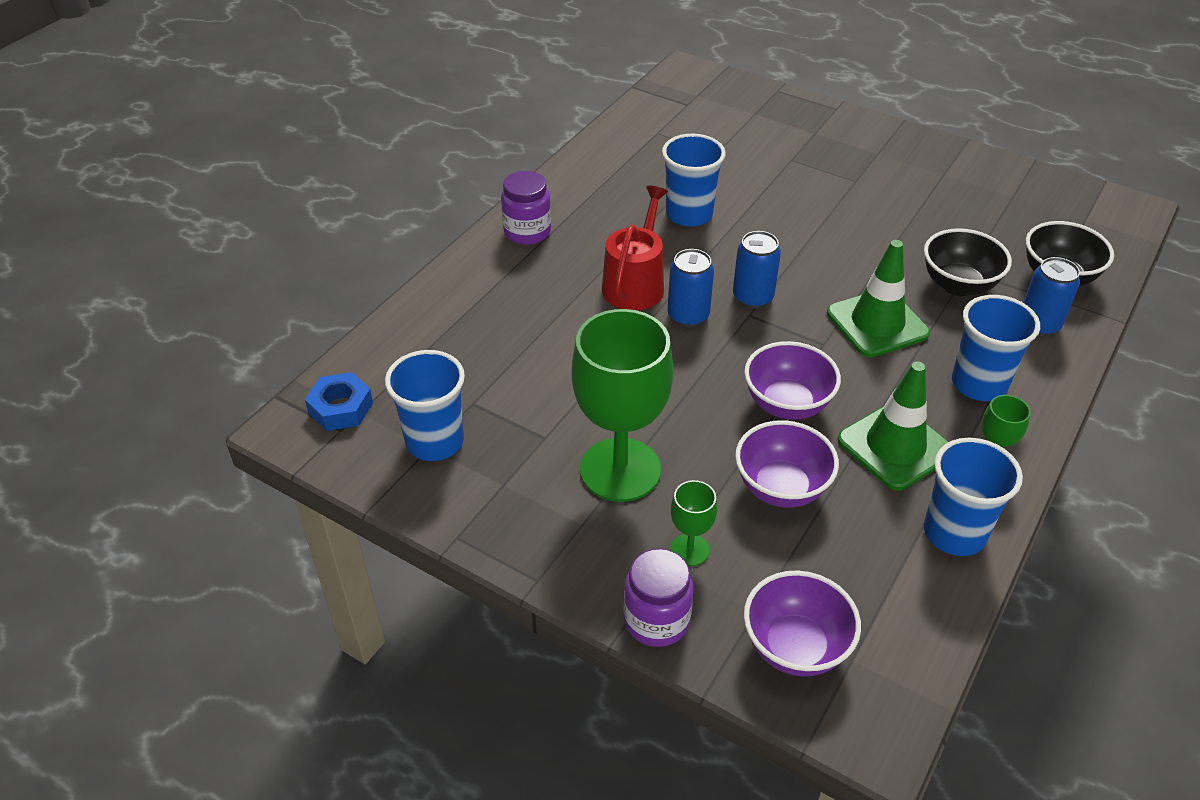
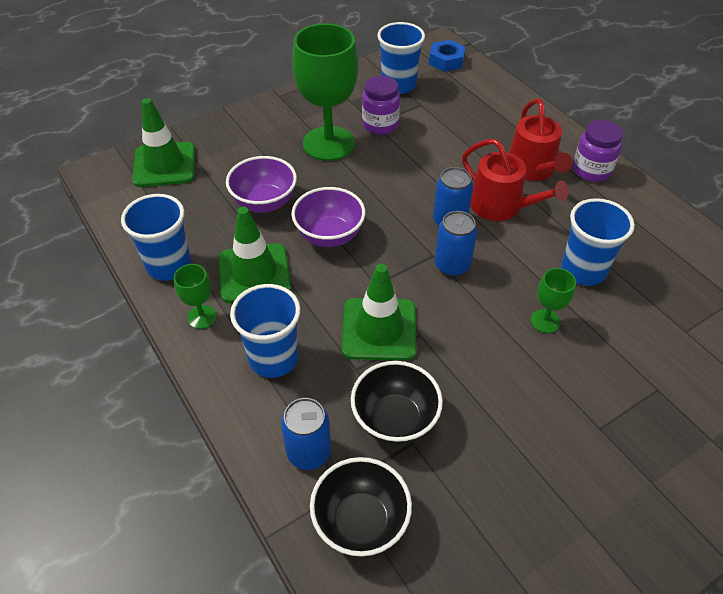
camera: 115 degrees right, 5 degrees up
(554, 274) = (532, 169): none -> red watering can
(656, 621) = (222, 125): purple jar -> purple jar (380, 124)
(689, 550) = (253, 150): green goblet -> green goblet (545, 321)
(795, 647) = (164, 165): purple bowl -> green traffic cone

